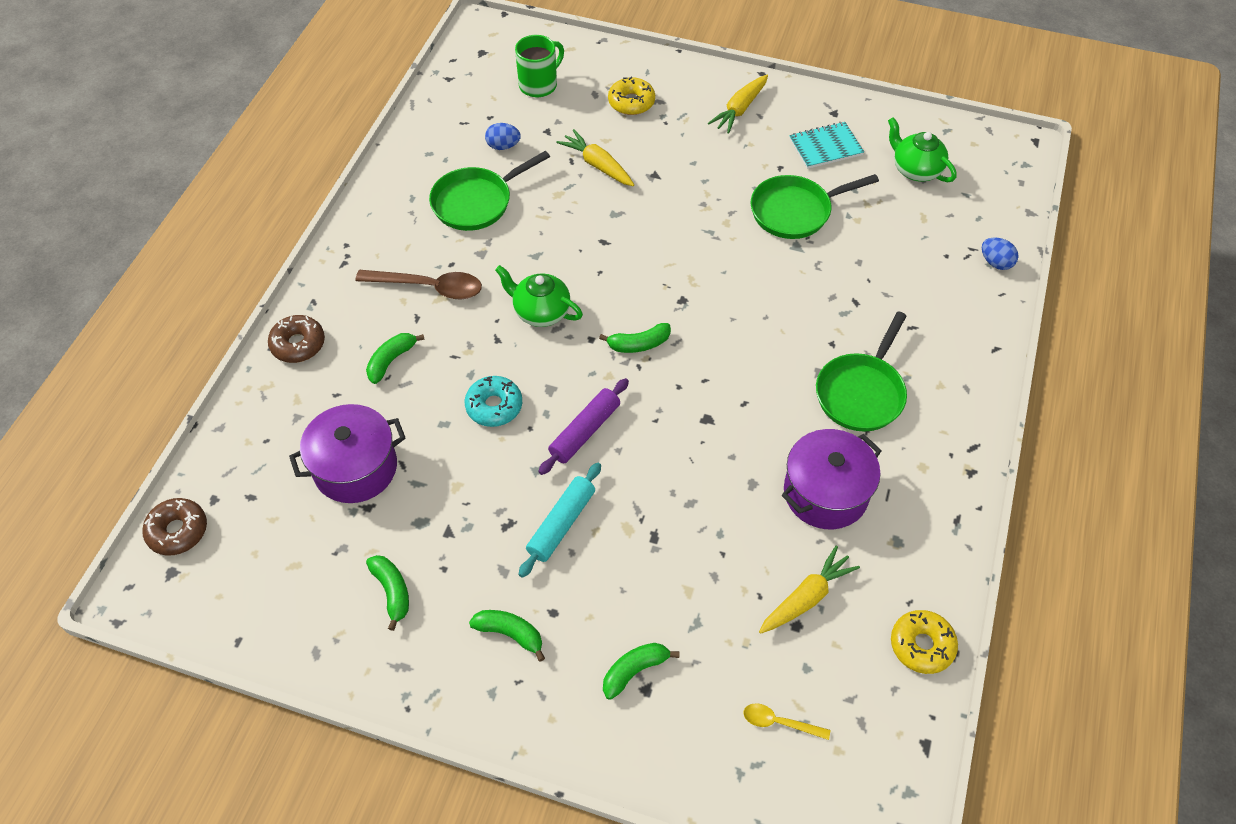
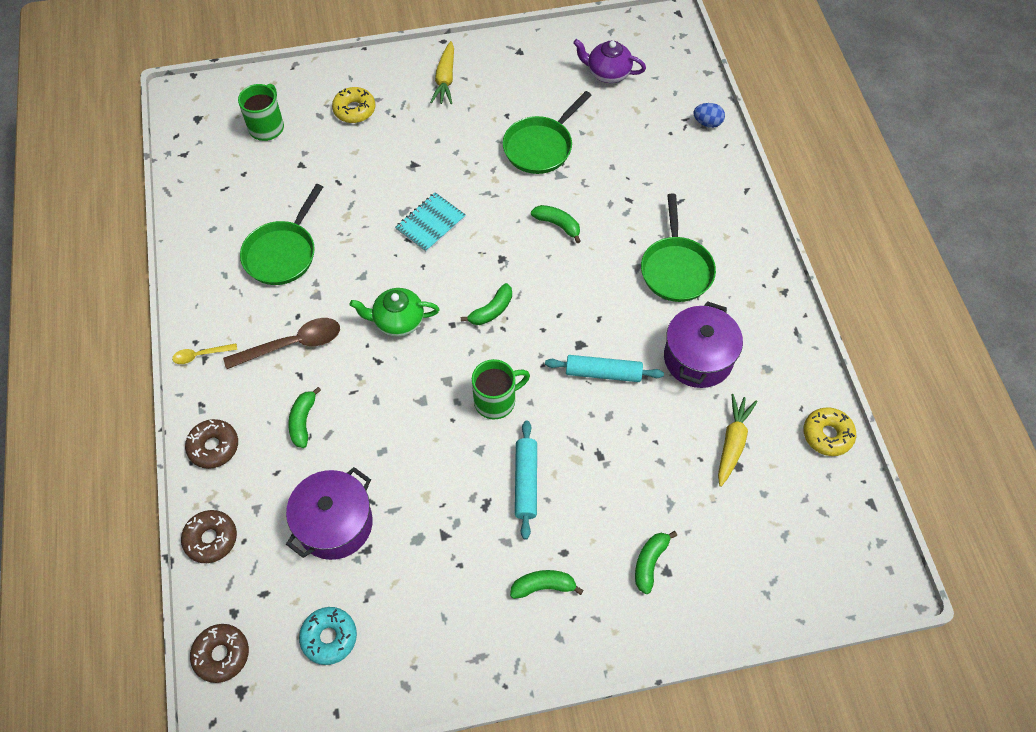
camera: 30 degrees left, 5 degrees up
(240, 424) = (211, 539): none -> brown donut
(392, 591) = (432, 605): green banana -> green banana (558, 225)
(494, 406) = (412, 416): turquoise donut -> turquoise donut (329, 637)
(503, 146) = (272, 194): blue egg -> none
(585, 431) = (496, 401): purple rolling pin -> green mug
(598, 165) = (362, 176): yellow carrot -> none
(712, 458) = (603, 373): none -> turquoise rolling pin
(779, 722) = (770, 542): yellow spoon -> yellow spoon (200, 355)
(825, 147) = (530, 83): turquoise notebook -> turquoise notebook (430, 223)
(915, 170) = (607, 73): green teapot -> purple teapot

